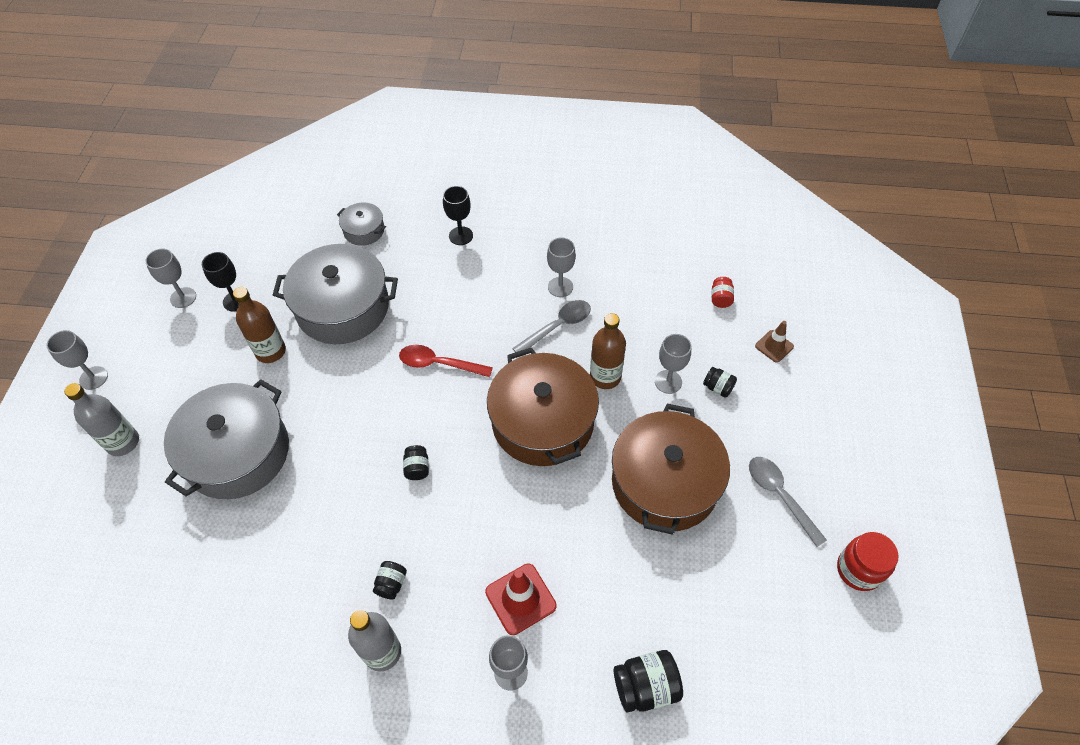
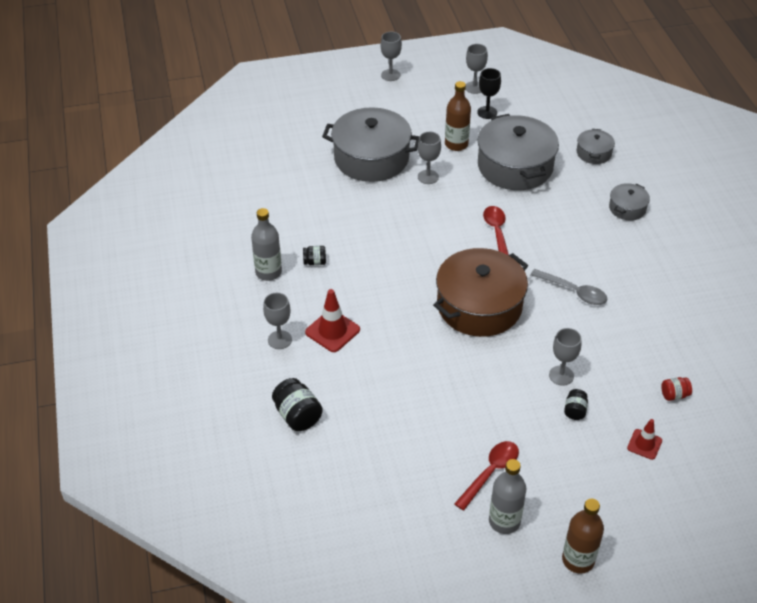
camera: 70 degrees right, 10 degrees down
(123, 442) = (353, 106): grey bottle -> grey bottle (504, 521)
(417, 468) = (404, 248): black jar -> none
(461, 236) = (627, 208): black goblet -> grey pot
(560, 287) = (615, 283): grey goblet -> grey goblet (428, 177)
(605, 377) = (542, 333): brown bottle -> brown bottle (578, 560)
(664, 482) = (464, 393): brown pot -> none
(774, 346) = (644, 444): brown traffic cone -> red traffic cone
(780, 496) = (490, 473): grey spoon -> red spoon
(858, 570) = (448, 539): red jar -> none

